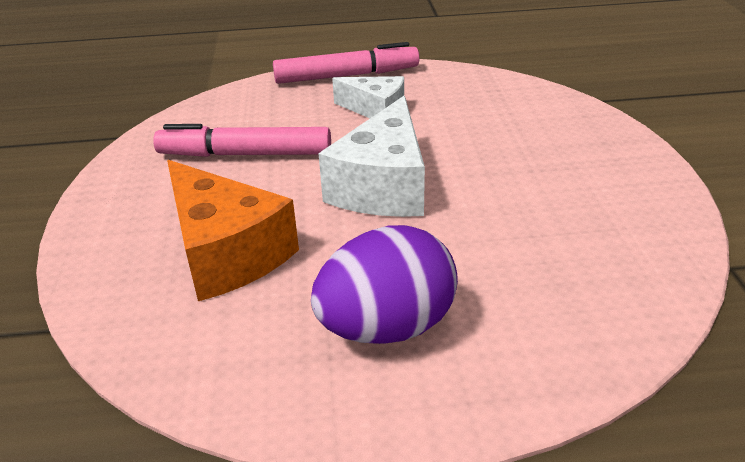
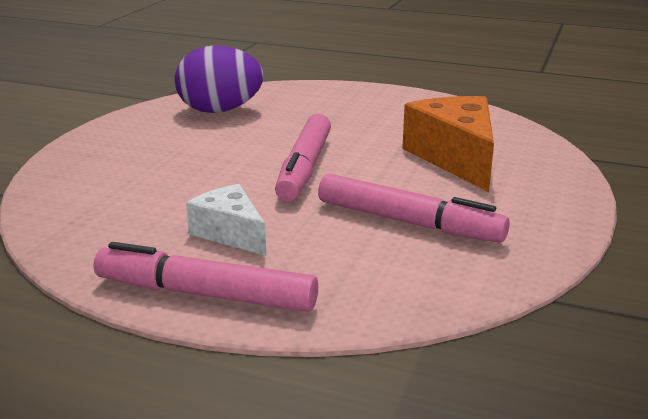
camera: 155 degrees left, 10 degrees down
(383, 186) = (305, 168): white cheese -> pink marker
(387, 327) = (375, 112): purple egg -> purple egg (220, 110)

